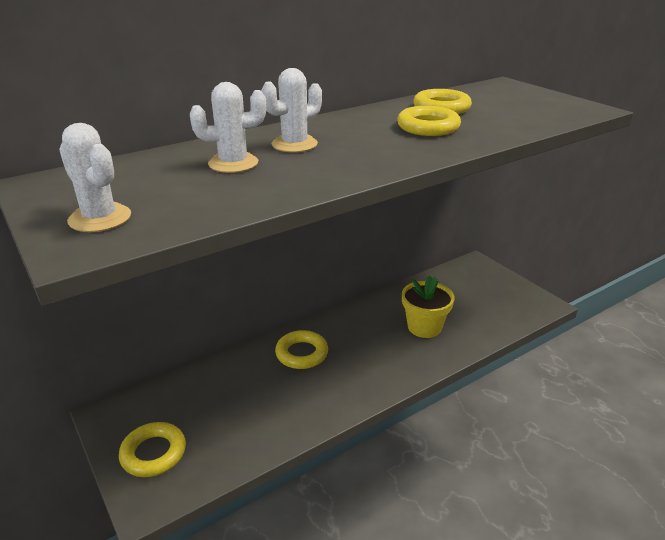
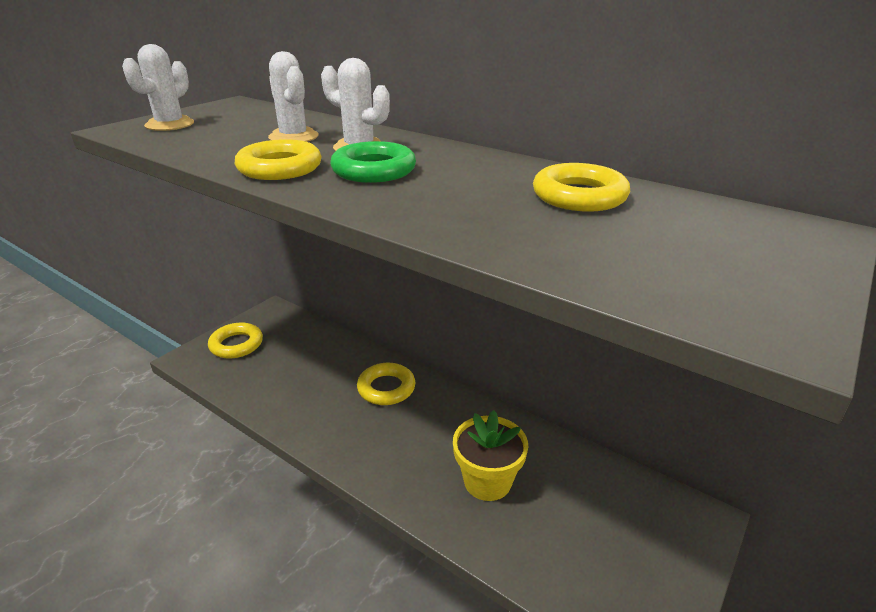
camera: 70 degrees right, 0 degrees up
(357, 145) = (374, 170): none -> green ring
(428, 127) = (476, 196): yellow ring -> yellow ring (280, 168)

